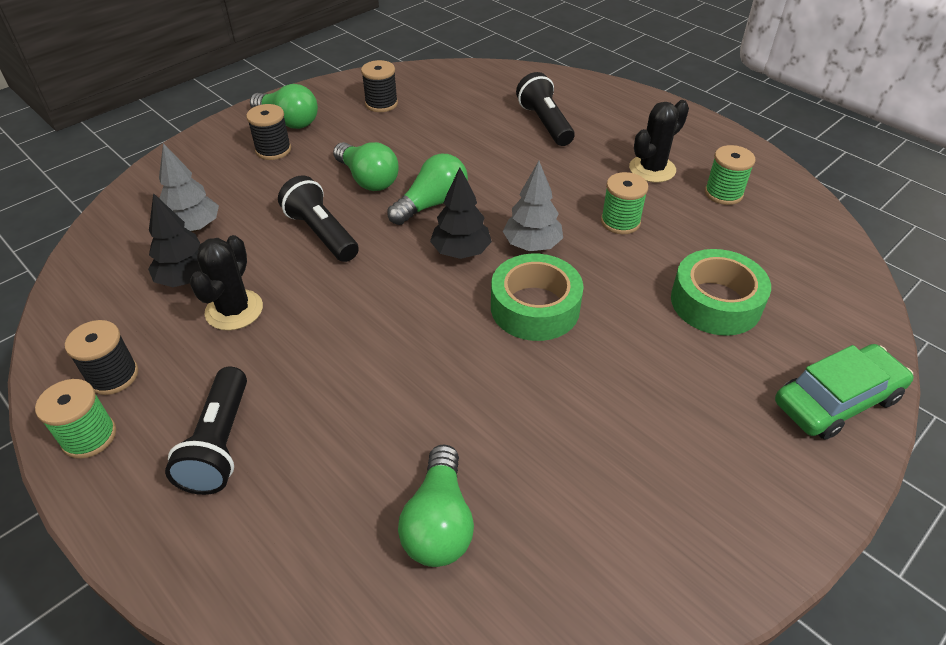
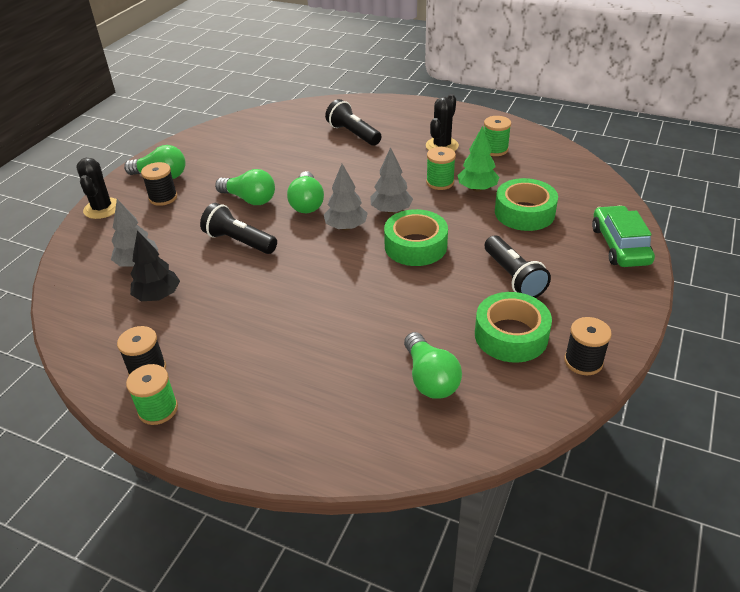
camera: 20 degrees left, 5 degrees down
(220, 443) = (257, 383): black flashlight -> black flashlight (513, 277)
(234, 310) = (208, 305): black cactus -> black cactus (102, 208)
(381, 104) = (225, 148): black spool -> black spool (583, 361)
(432, 204) = (307, 203): green light bulb -> green light bulb turned 150 degrees clockwise
(461, 252) = (346, 227): black tree -> grey tree
(591, 495) = (511, 335): none -> green tape
(666, 246) = (477, 189): none -> green tree
(836, 400) = (619, 245): green car -> green car turned 45 degrees counterclockwise

